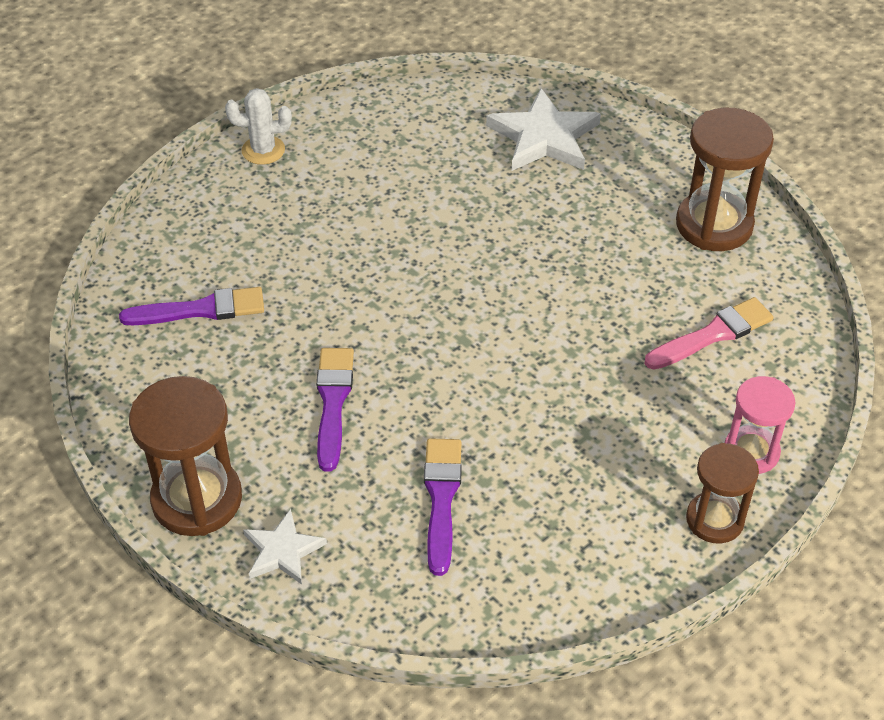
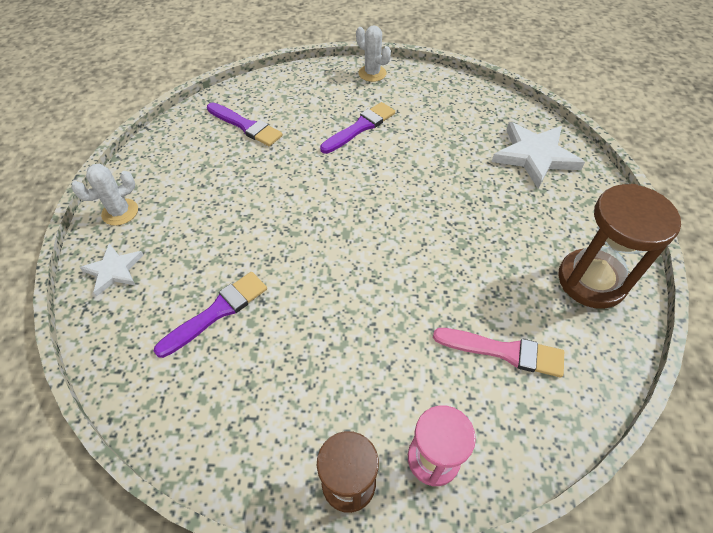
camera: 45 degrees right, 5 degrees up
(197, 499) = (120, 212): brown hourglass -> white cactus
(333, 402) = (239, 214): purple brush -> purple brush (360, 127)

